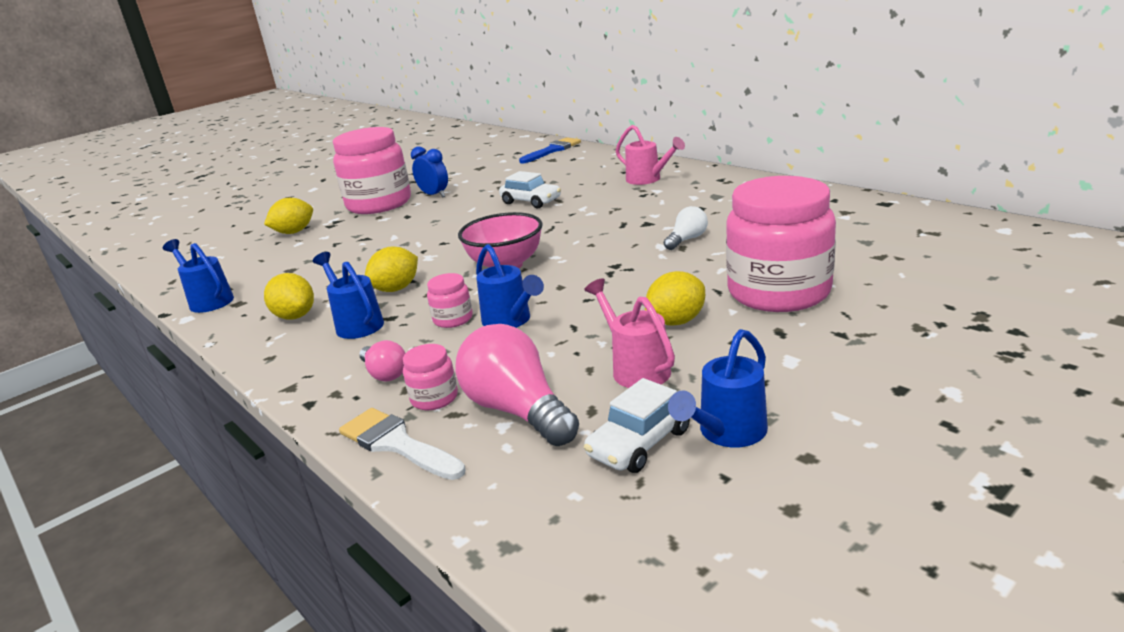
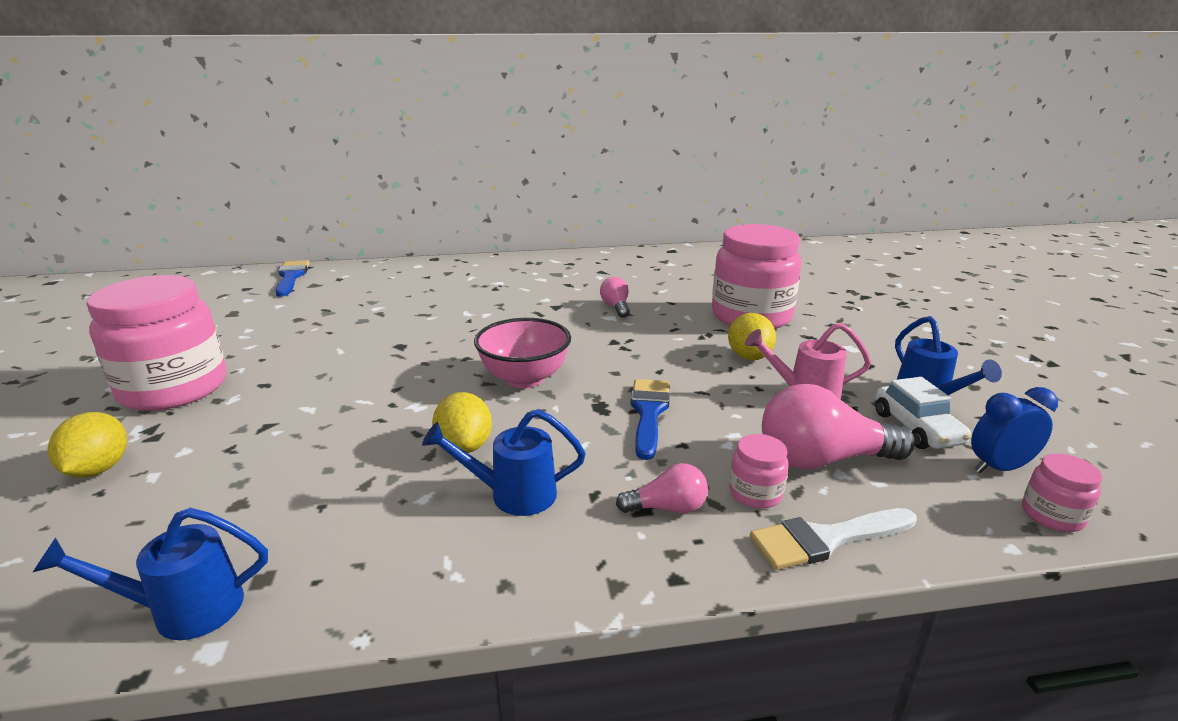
camera: 60 degrees left, 0 degrees up
(295, 316) = (410, 535): yellow lemon -> none
(434, 195) = (244, 354): blue clock -> blue clock (999, 468)
(453, 319) = (599, 437): pink jar -> pink jar (1052, 515)
(510, 321) = (649, 412): blue watering can -> blue brush
(531, 201) = (396, 323): white car -> none
(647, 179) = (467, 277): pink watering can -> none
(687, 239) = (616, 307): white light bulb -> pink light bulb

